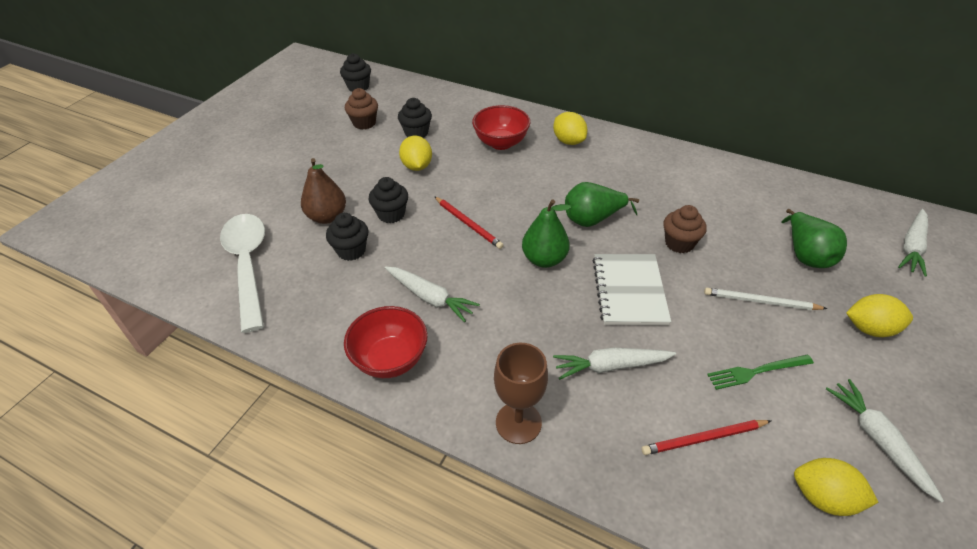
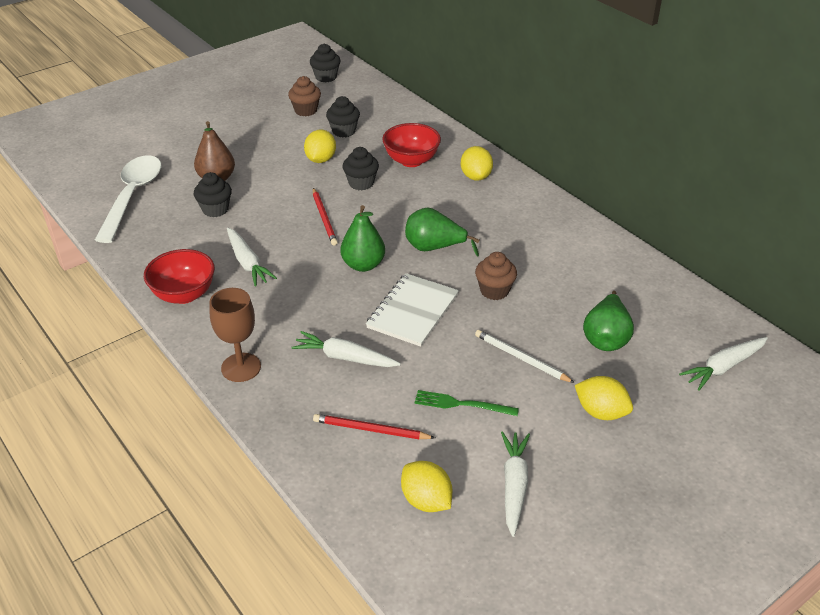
camera: 25 degrees right, 5 degrees down
(391, 214) = (268, 192): black cupcake -> black cupcake (361, 183)

